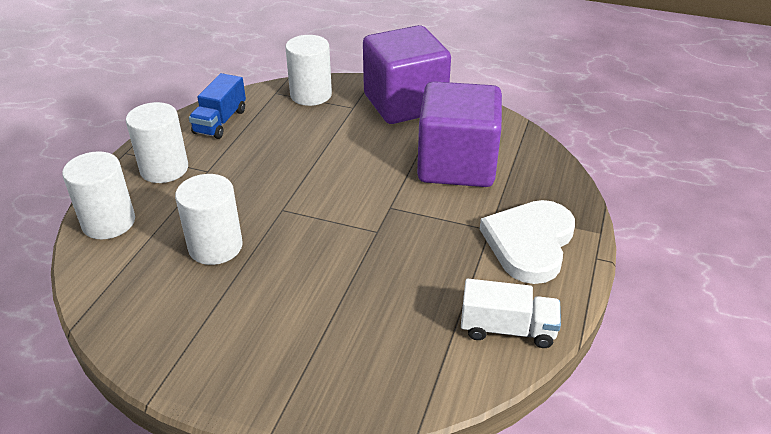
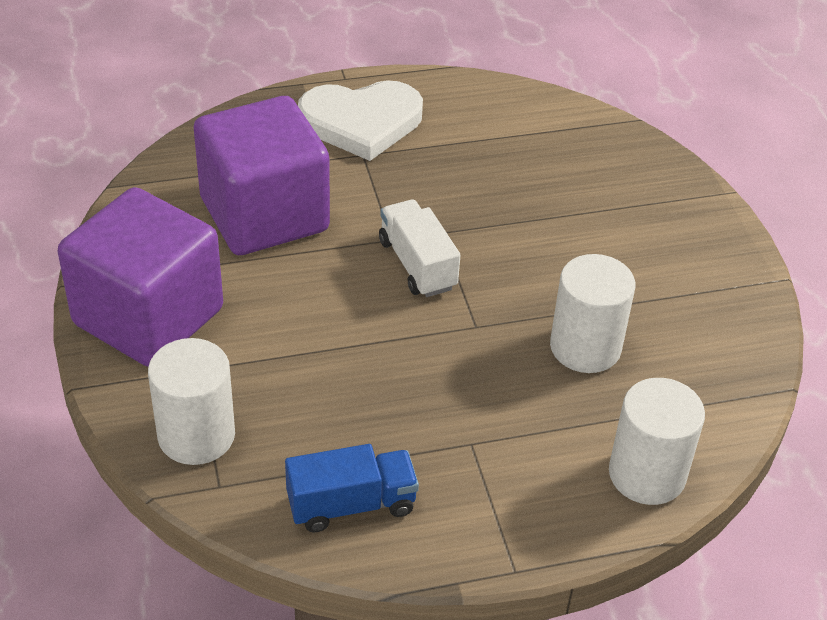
camera: 125 degrees left, 5 degrees up
(164, 169) = (508, 493): white cylinder -> none
(507, 329) = (490, 105): white truck -> white truck (417, 264)

